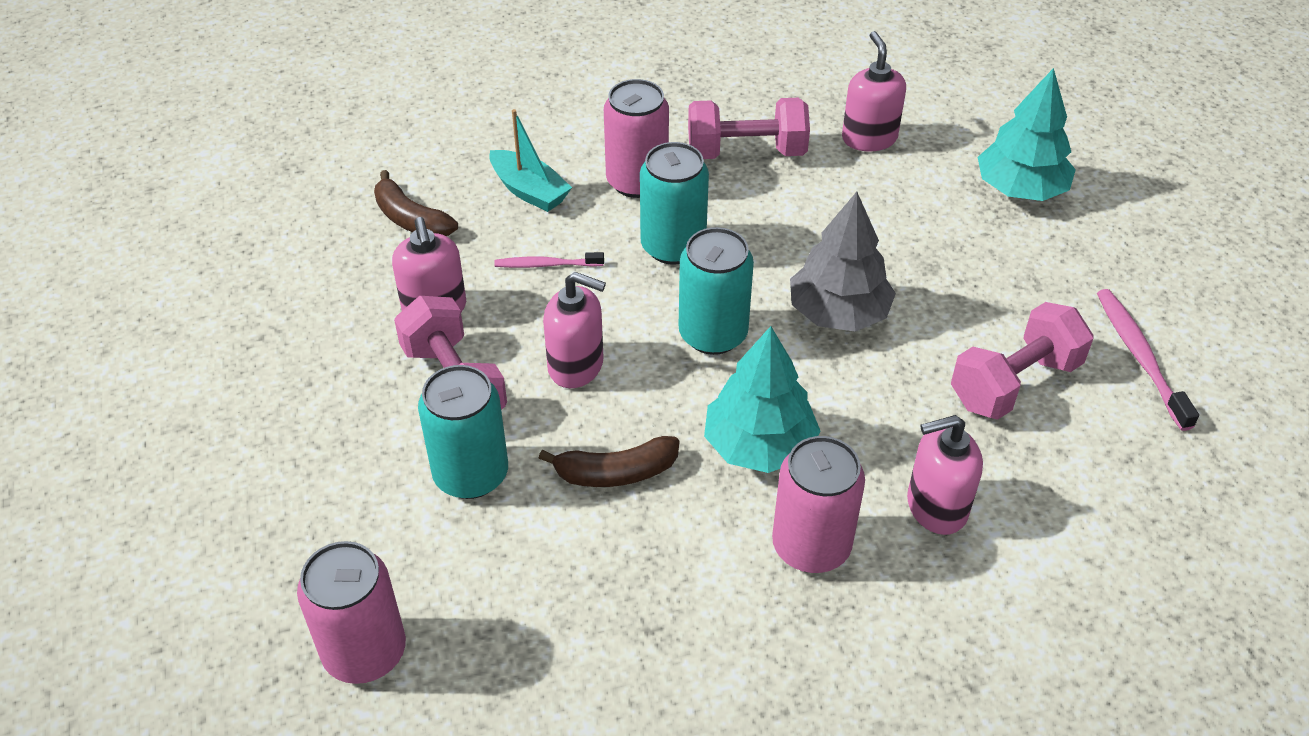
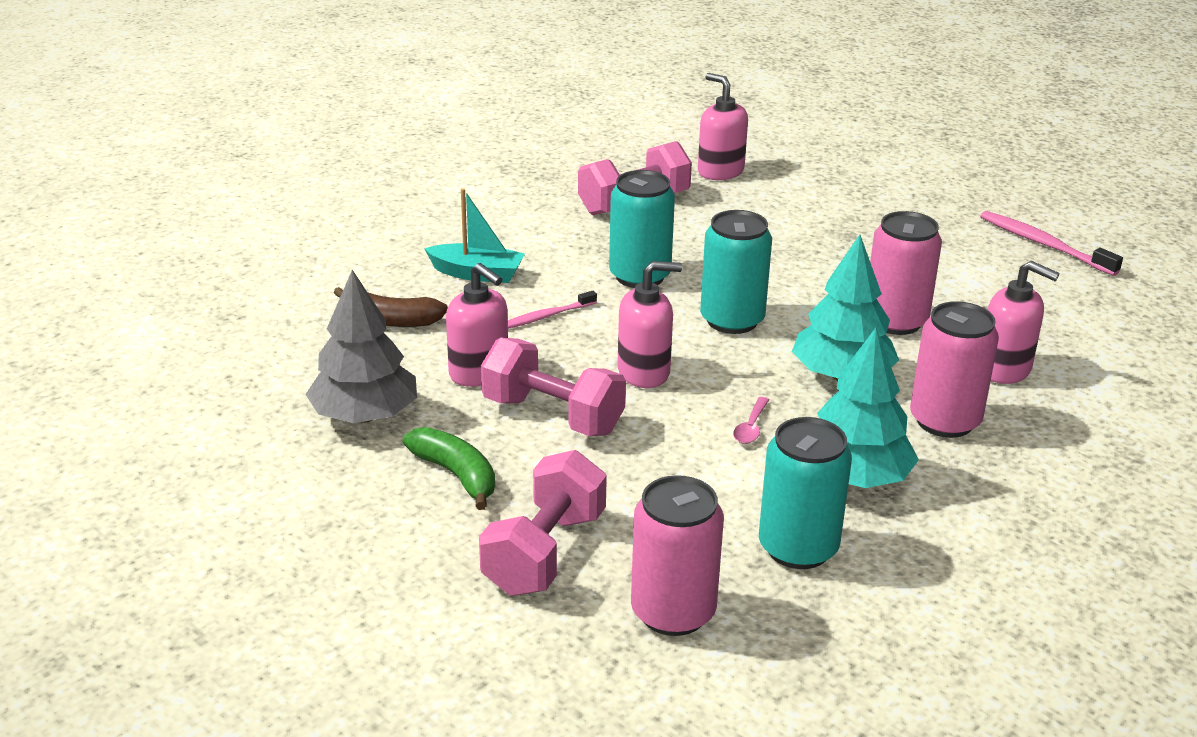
camera: 30 degrees left, 15 degrees down
(321, 417) = (456, 475): none -> green banana
(471, 474) = (633, 468): turquoise can -> turquoise can (798, 548)
(616, 473) = (751, 427): brown banana -> pink spoon
(637, 181) = (564, 244): pink can -> pink can (895, 321)
(838, 313) = (812, 280): grey tree -> grey tree (364, 416)
(936, 507) = (1004, 369): pink soap dispenser -> pink soap dispenser turned 105 degrees counterclockwise
(1014, 383) = (979, 283): pink dumbbell -> pink dumbbell (545, 553)
(1020, 189) = (863, 174): turquoise tree -> turquoise tree (855, 477)

